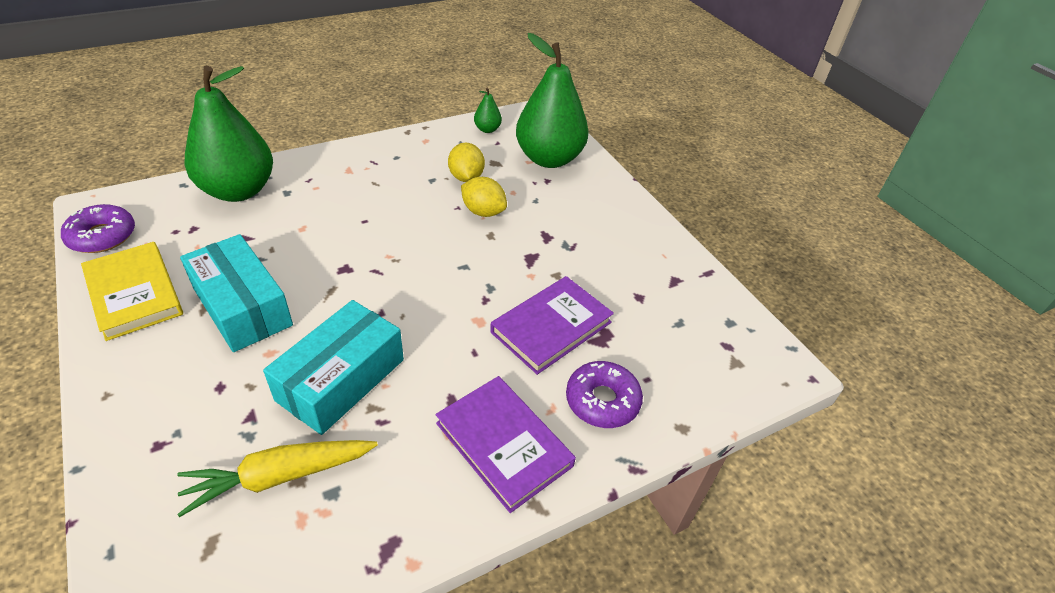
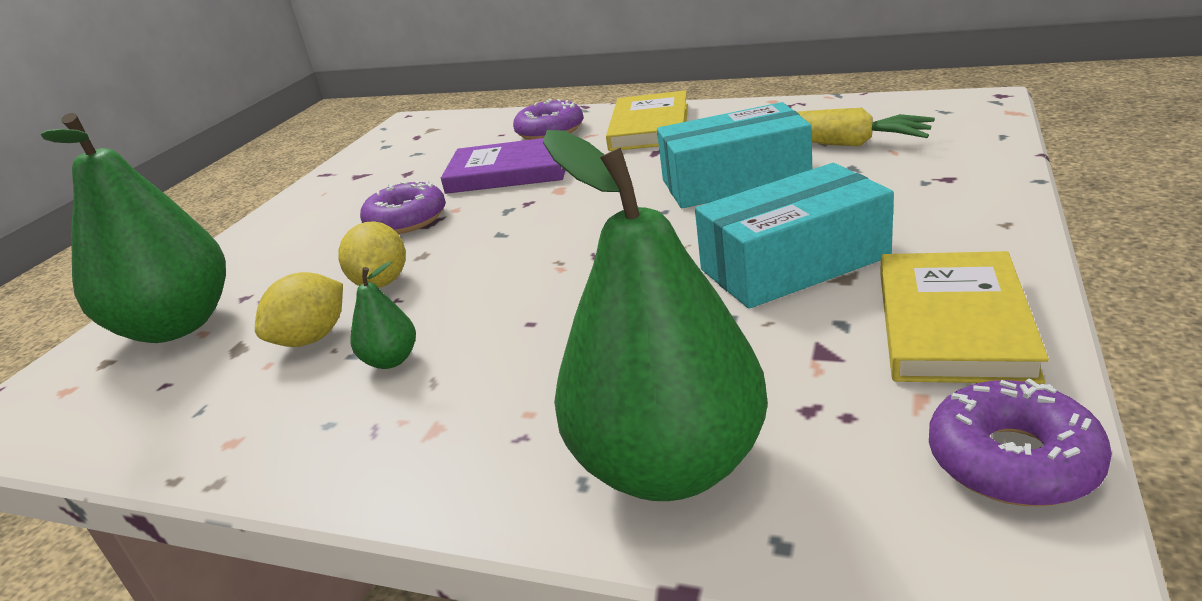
camera: 125 degrees left, 15 degrees down
(242, 306) = (794, 263): turquoise box -> turquoise box turned 60 degrees clockwise
(487, 129) = (120, 419): green pear -> green pear (391, 360)
(503, 444) = (649, 127): purple book -> yellow book
(549, 254) = (406, 220): none -> purple donut

